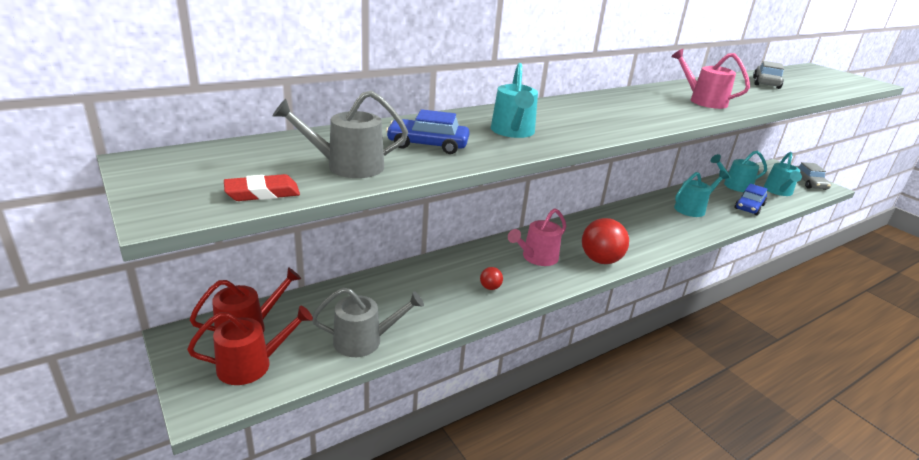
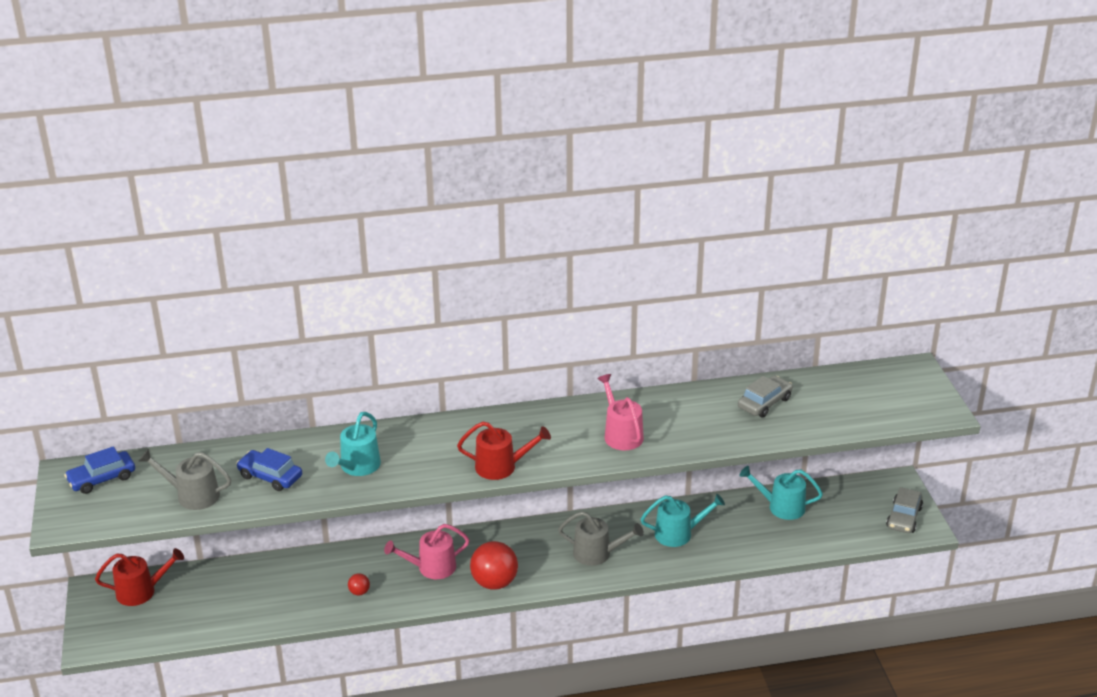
camera: 25 degrees right, 5 degrees up
(251, 365) = (131, 623): red watering can -> red watering can (501, 467)
(262, 193) = (122, 516): red eraser -> none
(364, 340) = (221, 621): grey watering can -> grey watering can (597, 553)
(749, 207) = (759, 542): blue car -> blue car (102, 478)
(778, 191) = (835, 525): turquoise watering can -> none

